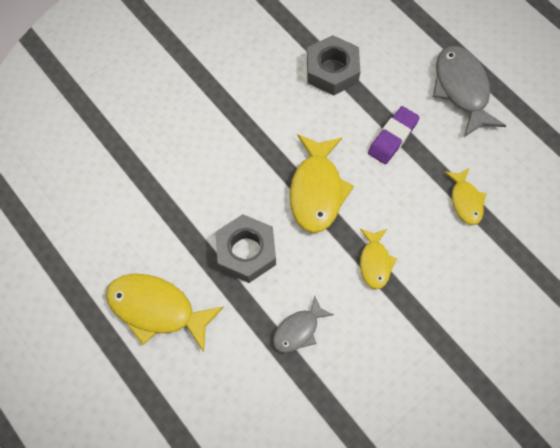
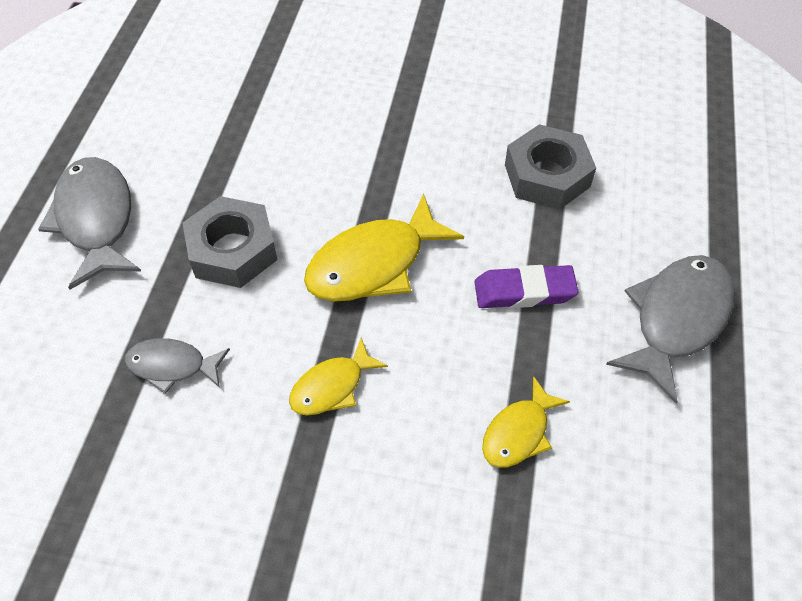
camera: 50 degrees right, 10 degrees down
(157, 309) = (96, 220): yellow fish -> grey fish

